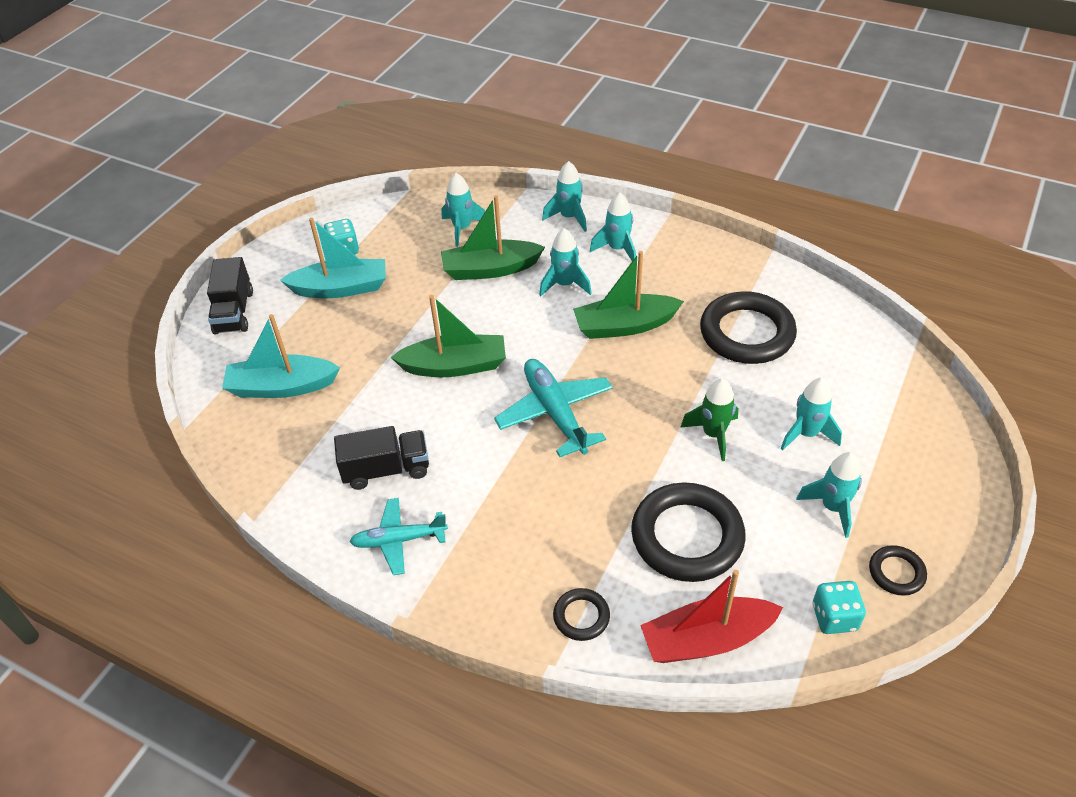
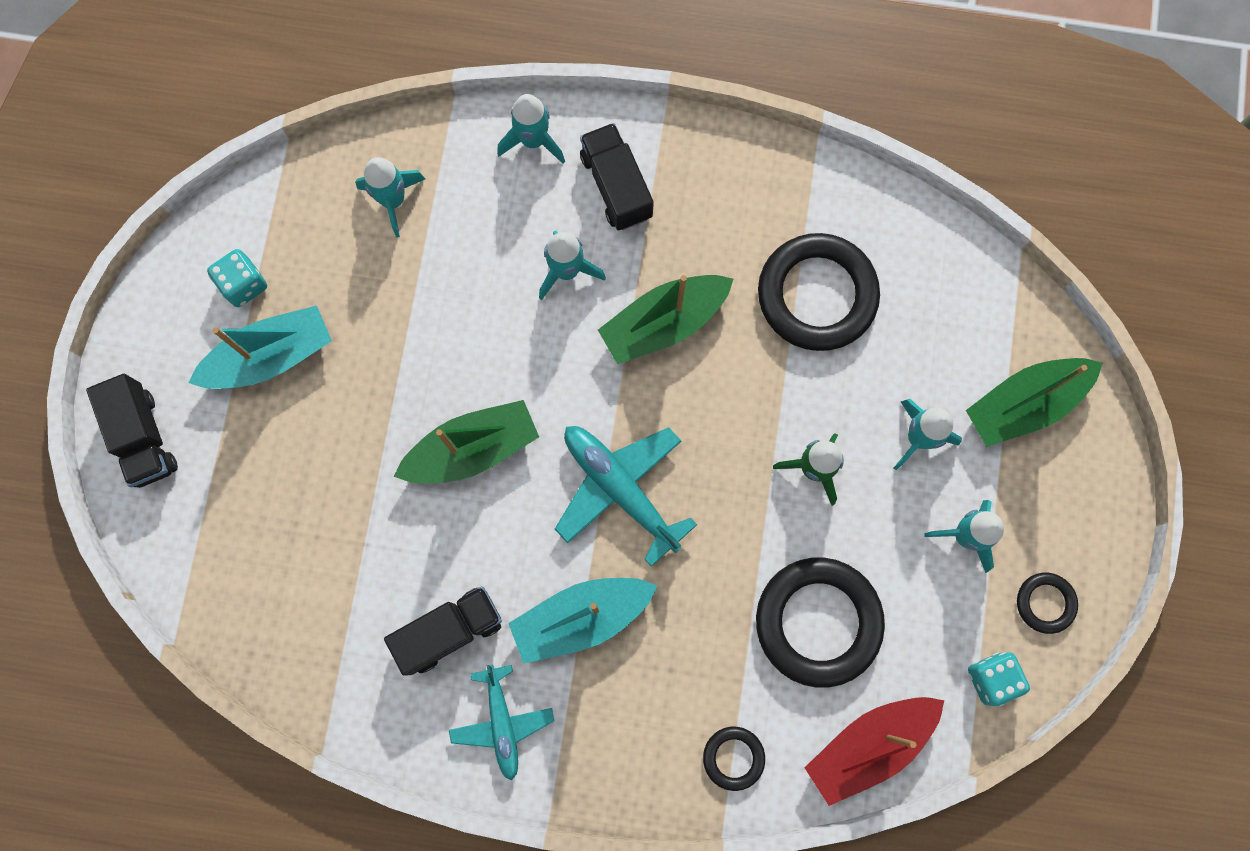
camera: 20 degrees left, 30 degrees up
(282, 387) = (267, 544): turquoise boat -> turquoise boat (581, 618)
(398, 540) = (502, 723): turquoise plane -> turquoise plane turned 75 degrees counterclockwise
(490, 269) = (459, 268): green boat -> green boat (1024, 404)
(617, 249) = (616, 186): turquoise rocket -> black truck

